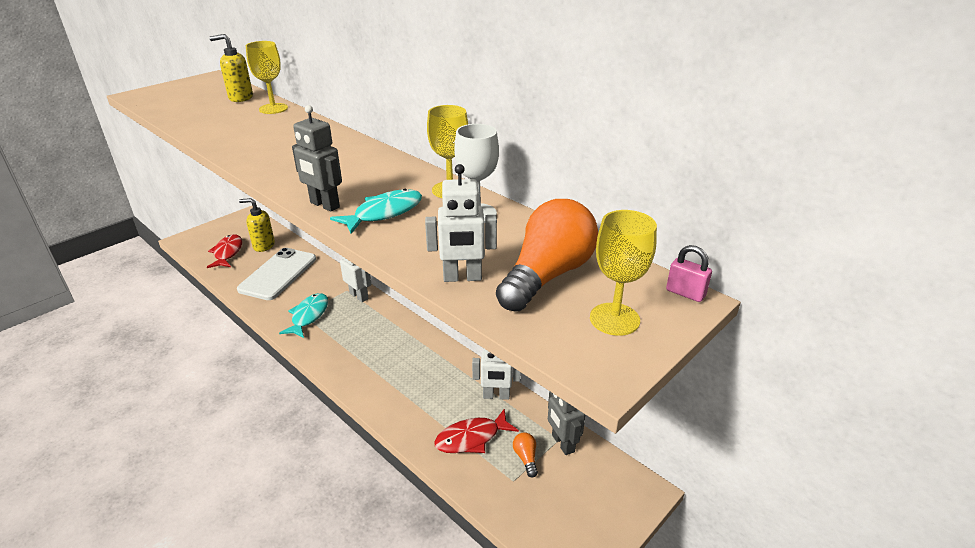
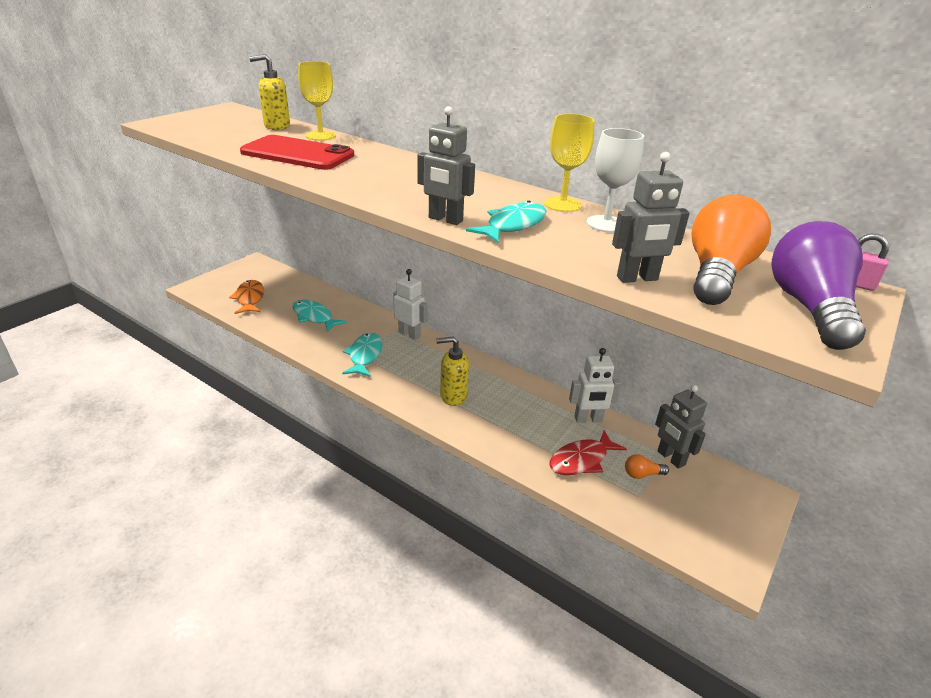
camera: 10 degrees left, 0 degrees up
(227, 252) = (250, 298): red fish -> orange fish
(239, 129) = (297, 154): none -> red phone
(263, 246) = (286, 290): yellow soap dispenser -> yellow soap dispenser (453, 396)
(278, 274) = (314, 317): white phone -> turquoise fish
(462, 278) = (637, 278): white robot -> grey robot
(526, 458) = (642, 474): orange light bulb -> orange light bulb turned 75 degrees counterclockwise
(614, 319) = (809, 308): yellow goblet -> purple light bulb

